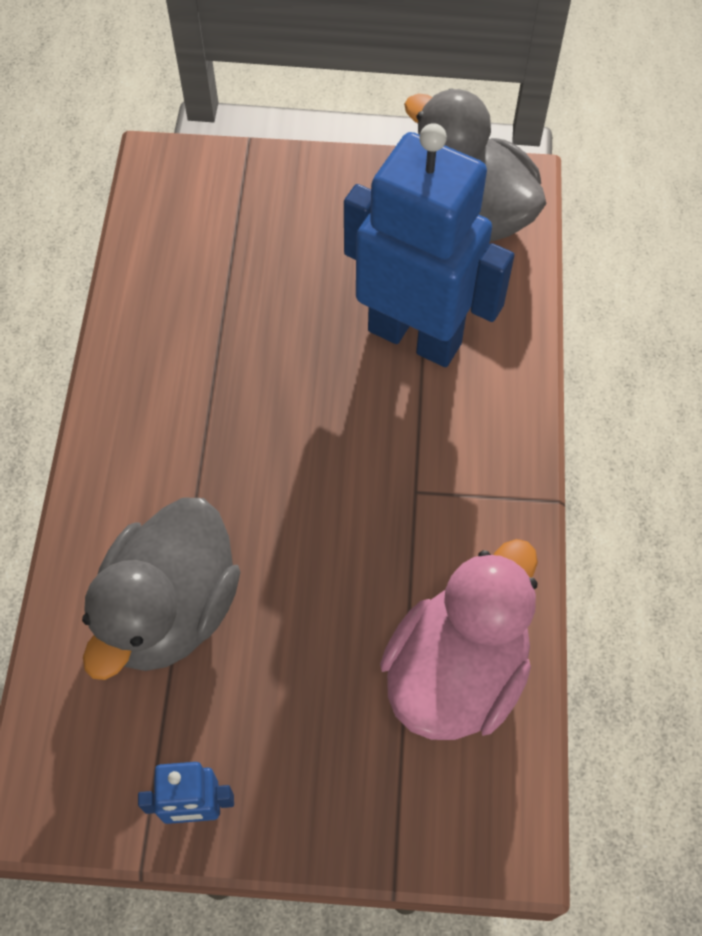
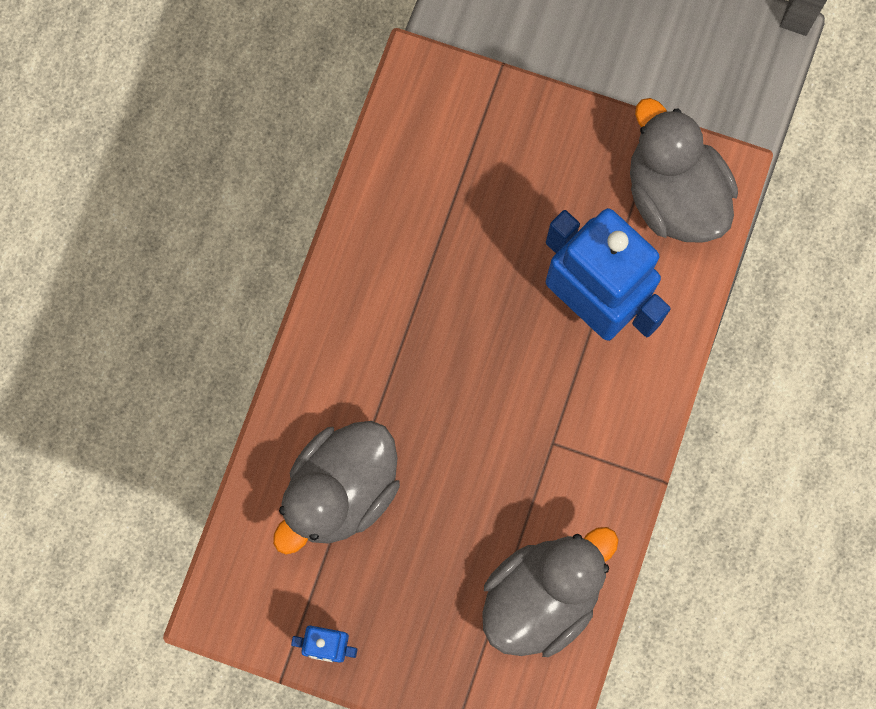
camera: 15 degrees right, 15 degrees up
(456, 671) = (541, 596): pink duck -> grey duck

